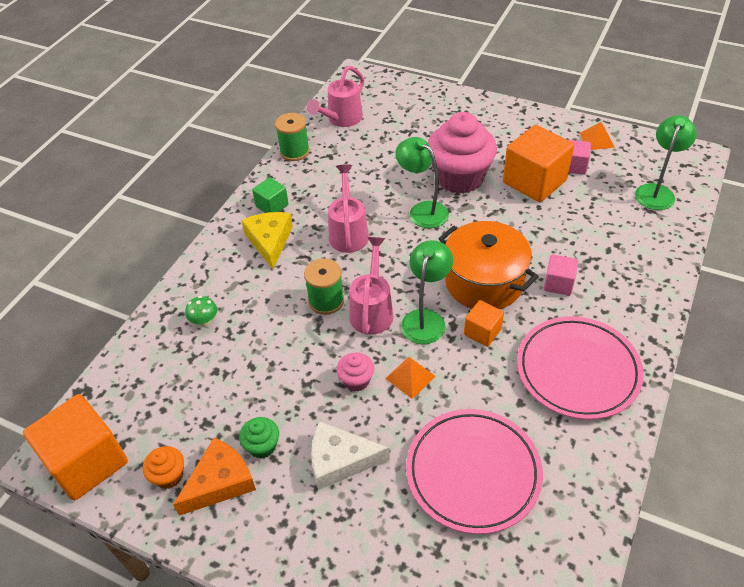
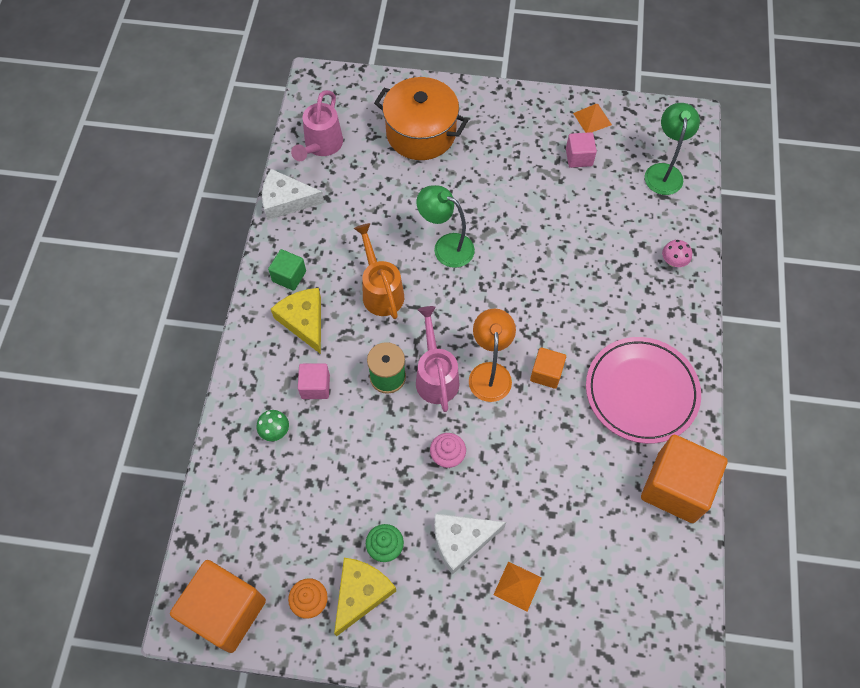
camera: 20 degrees left, 15 degrees up
(220, 482) = (361, 593): orange cheese -> yellow cheese
(294, 151) = (286, 200): green spool -> white cheese
(348, 232) = (381, 291): pink watering can -> orange watering can
(410, 377) = (495, 439): orange pyramid -> orange pyramid (517, 586)
(426, 319) = (490, 373): green lamp -> orange lamp
(459, 178) = (470, 197): pink cupcake -> none
(473, 472) = (580, 519): pink plate -> none
(484, 282) = (531, 317): orange pot -> orange pot (421, 133)
(534, 181) = (545, 185): orange cube -> orange cube (675, 487)
(558, 284) = (600, 302): pink cube -> pink cube (315, 386)
(645, 265) = (673, 261): none -> pink mushroom

